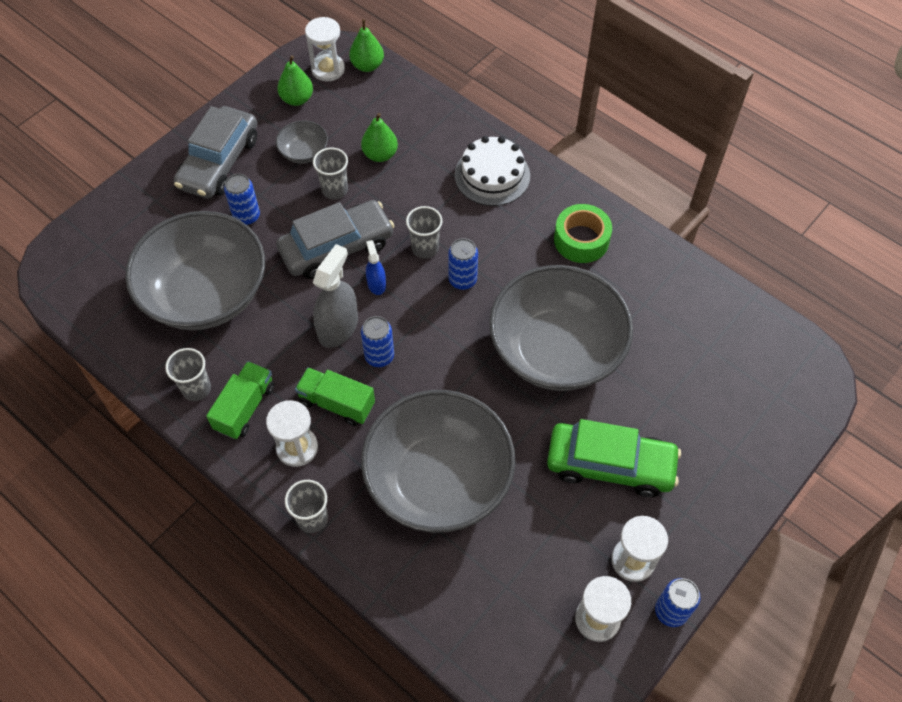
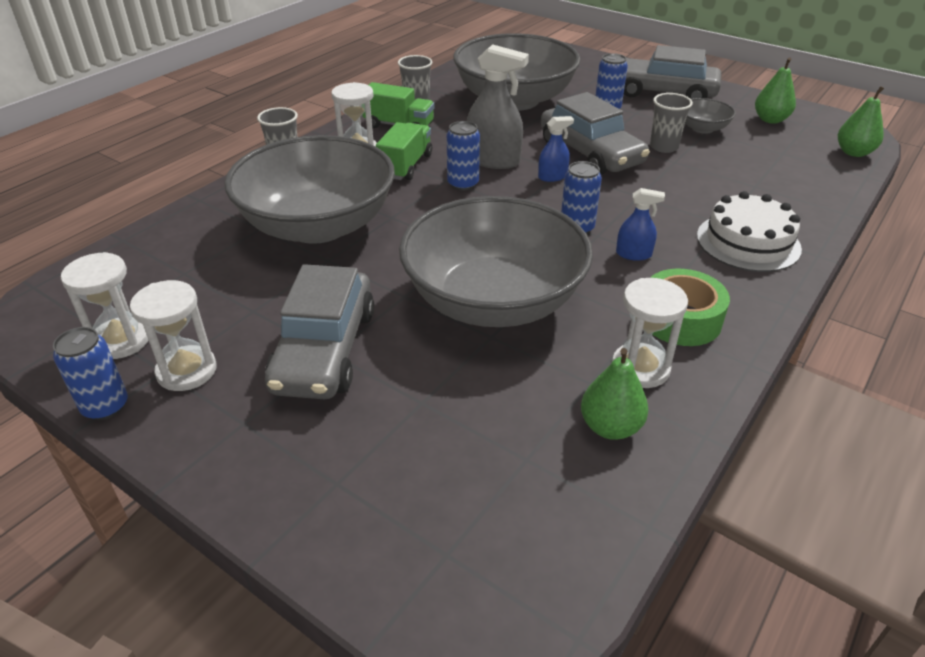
camera: 85 degrees right, 20 degrees down
(328, 69) = (826, 132): white hourglass -> white hourglass (640, 368)
(380, 155) = (728, 168): green pear -> green pear (610, 427)
(425, 248) = (612, 202): grey cup -> none
(502, 249) = (633, 254): none -> blue spray bottle
(610, 465) = (324, 350): green car -> grey car

